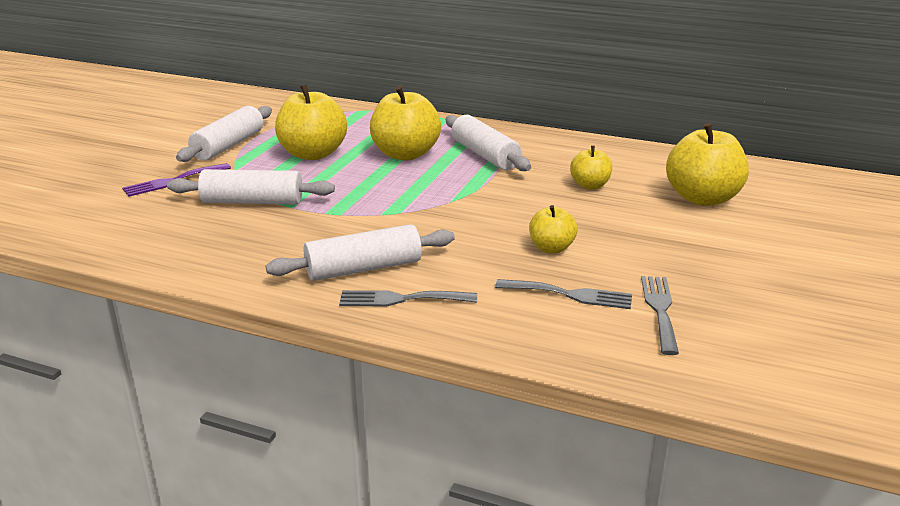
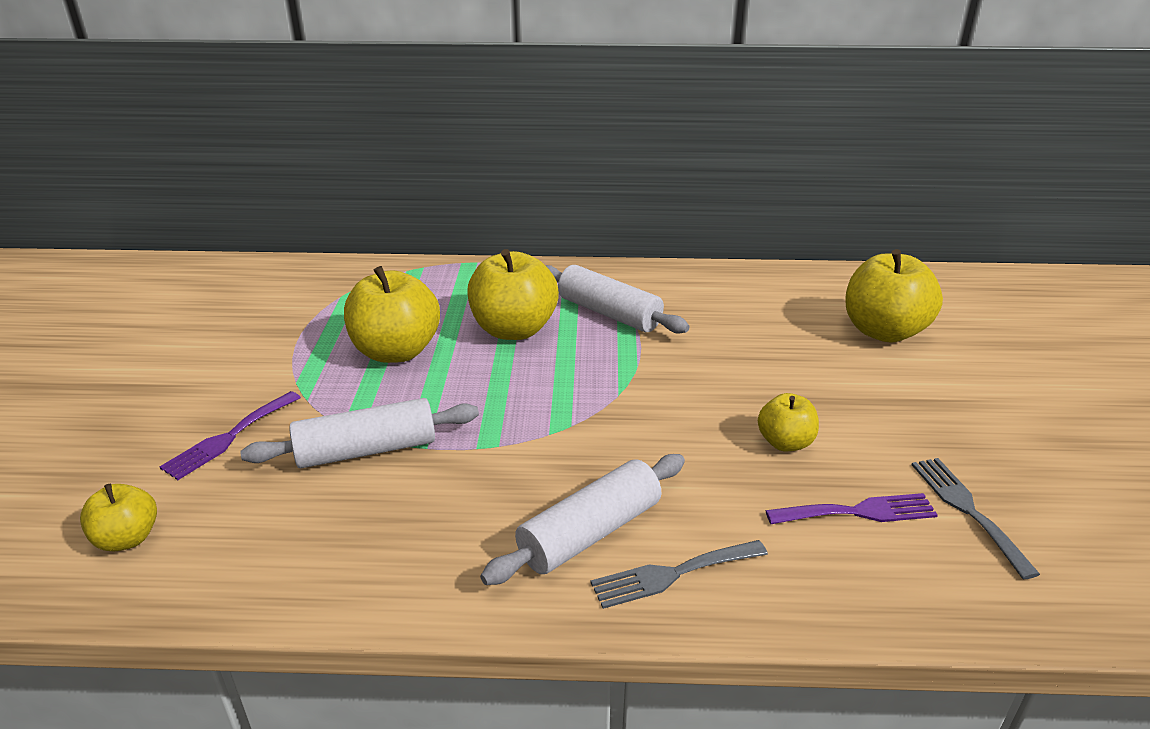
camera: 20 degrees left, 5 degrees up
(228, 145) = (271, 359): white rolling pin -> none
(570, 295) = (858, 512): grey fork -> purple fork
(590, 185) = (756, 336): yellow apple -> yellow apple (127, 538)

